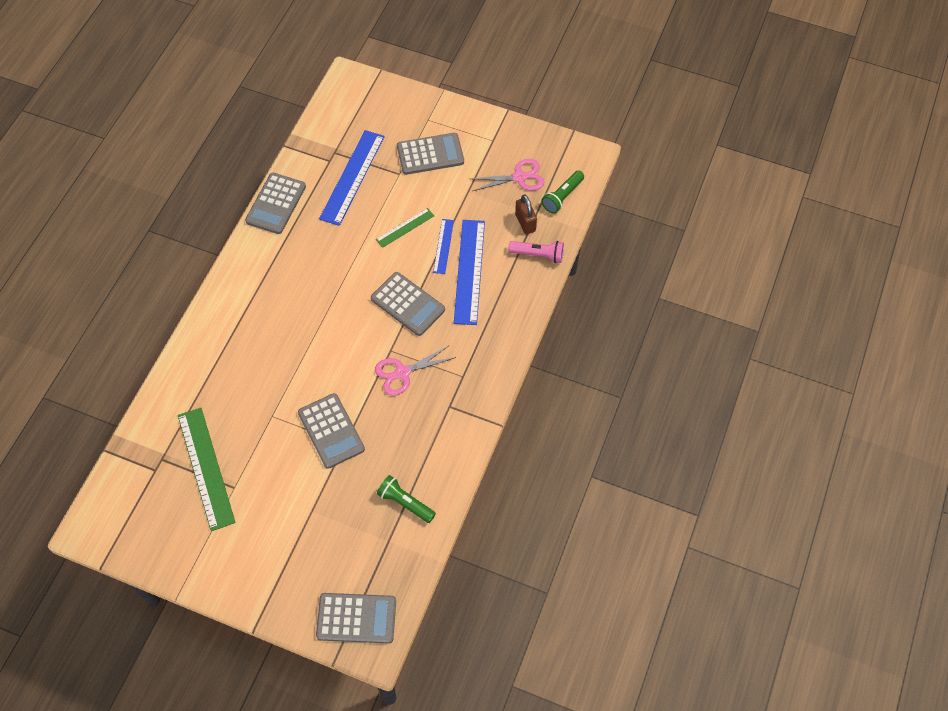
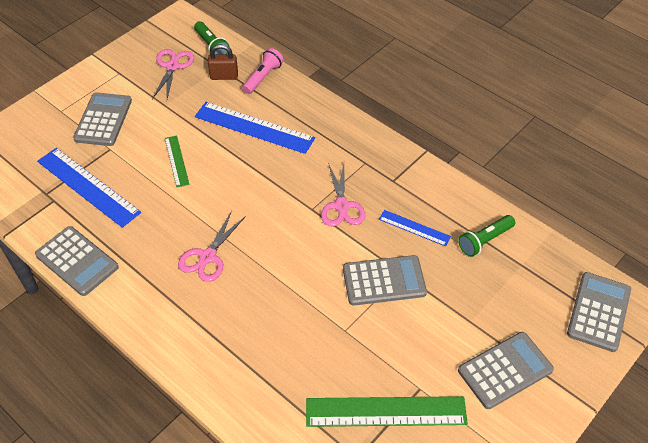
camera: 70 degrees left, 10 degrees down
(311, 291) = (208, 256): none -> pink scissors
(408, 304) = (266, 182): grey calculator -> grey calculator (505, 370)
(443, 246) = (215, 138): blue ruler -> blue ruler (414, 228)

